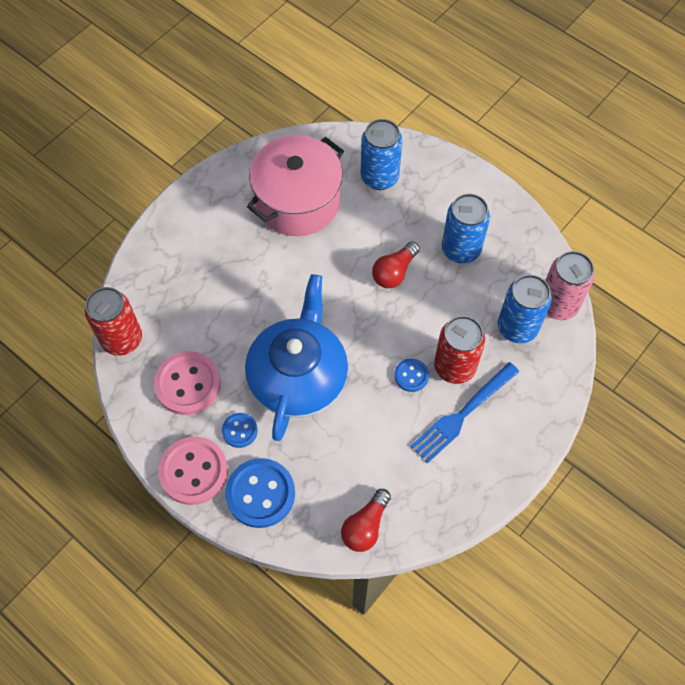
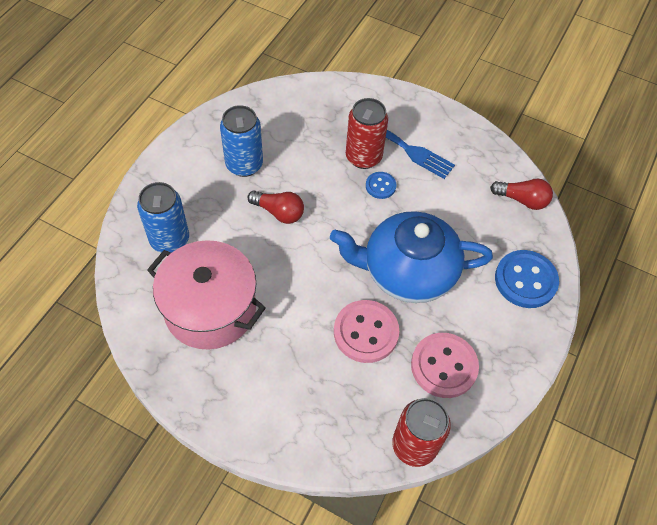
camera: 105 degrees left, 5 degrees down
(193, 471) = (526, 339): pink button -> pink button (366, 332)
(239, 430) = (475, 309): blue button -> none
(517, 327) = (315, 119): blue can -> none
(558, 305) = (287, 94): pink can -> none

